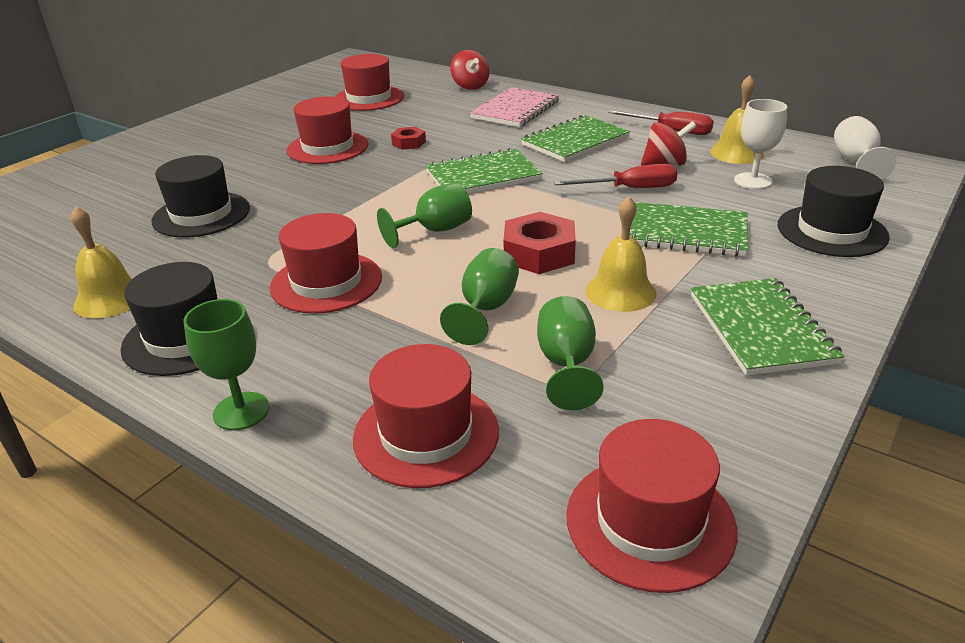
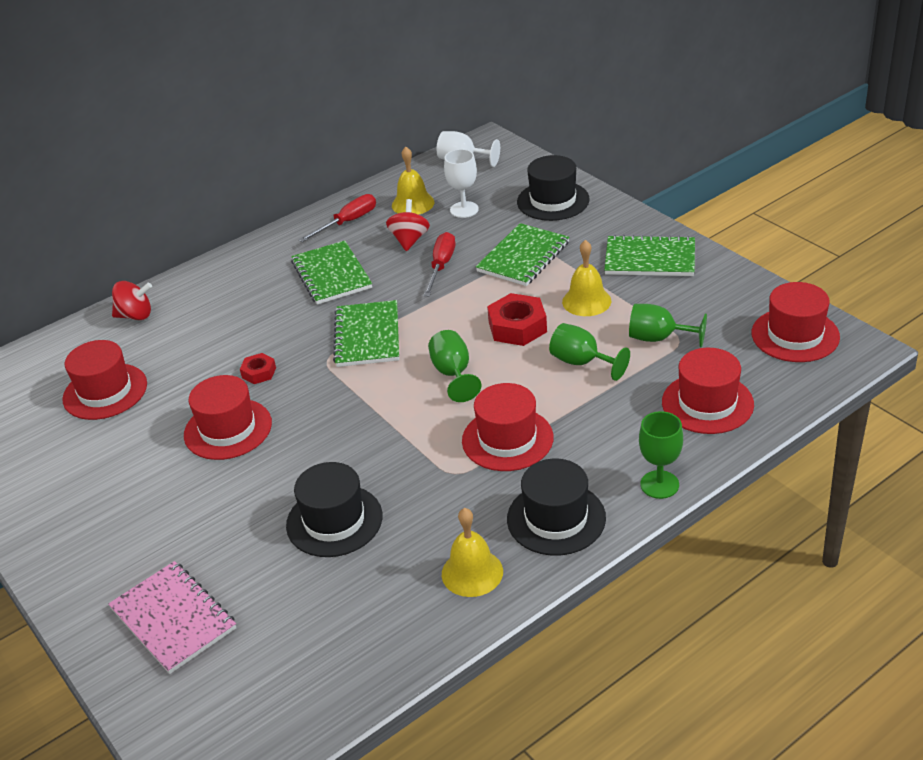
camera: 70 degrees left, 5 degrees up
(515, 110) = (229, 296): pink notebook -> pink notebook (173, 619)

